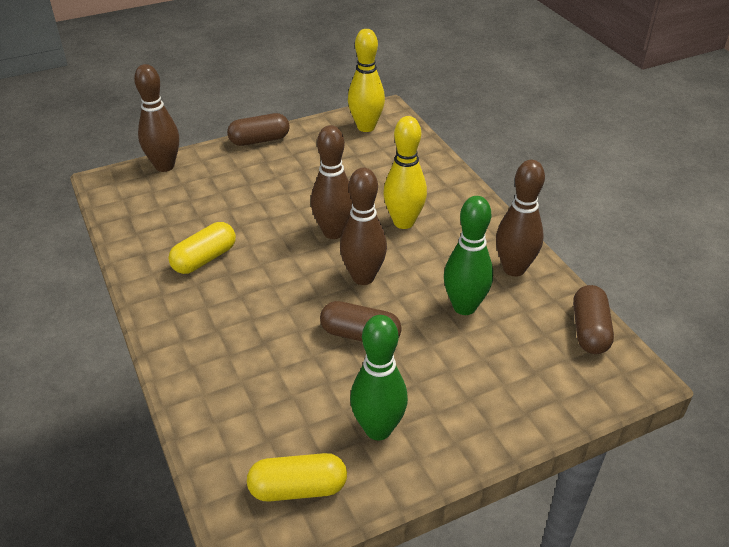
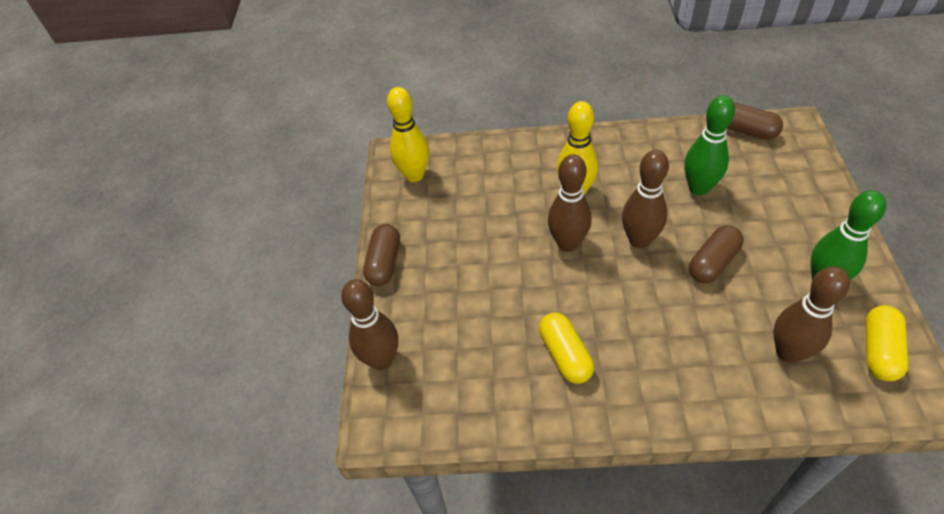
camera: 60 degrees left, 10 degrees up
(514, 269) = (663, 145): brown bowling pin -> brown bowling pin (788, 352)

